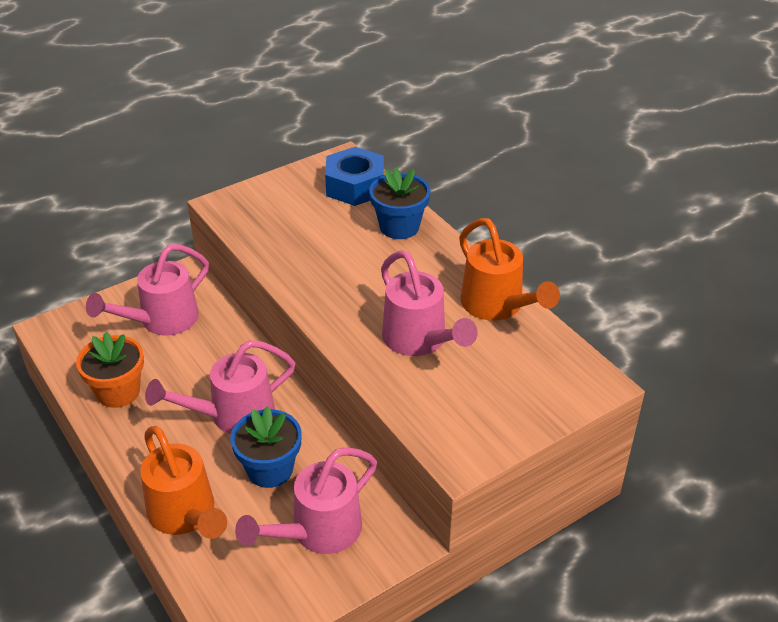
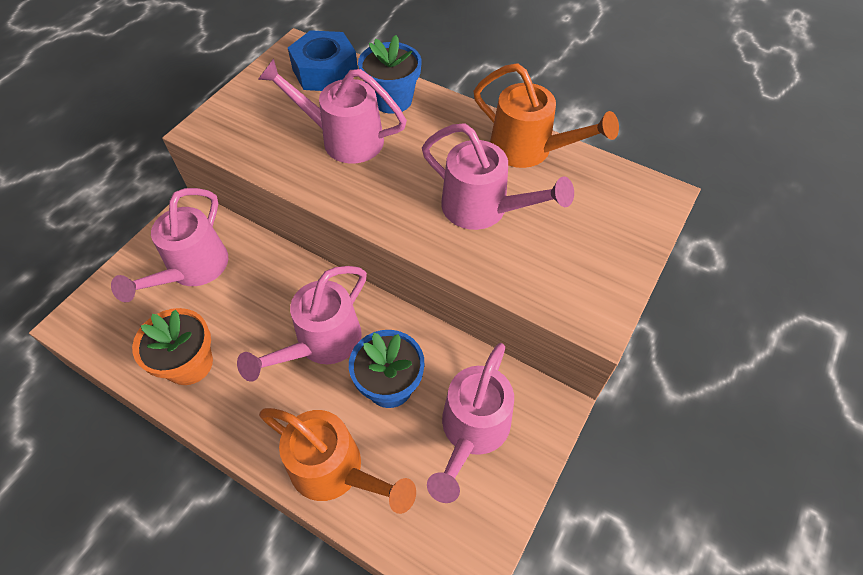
camera: 25 degrees left, 15 degrees up
(335, 246) = (344, 139): none -> pink watering can

